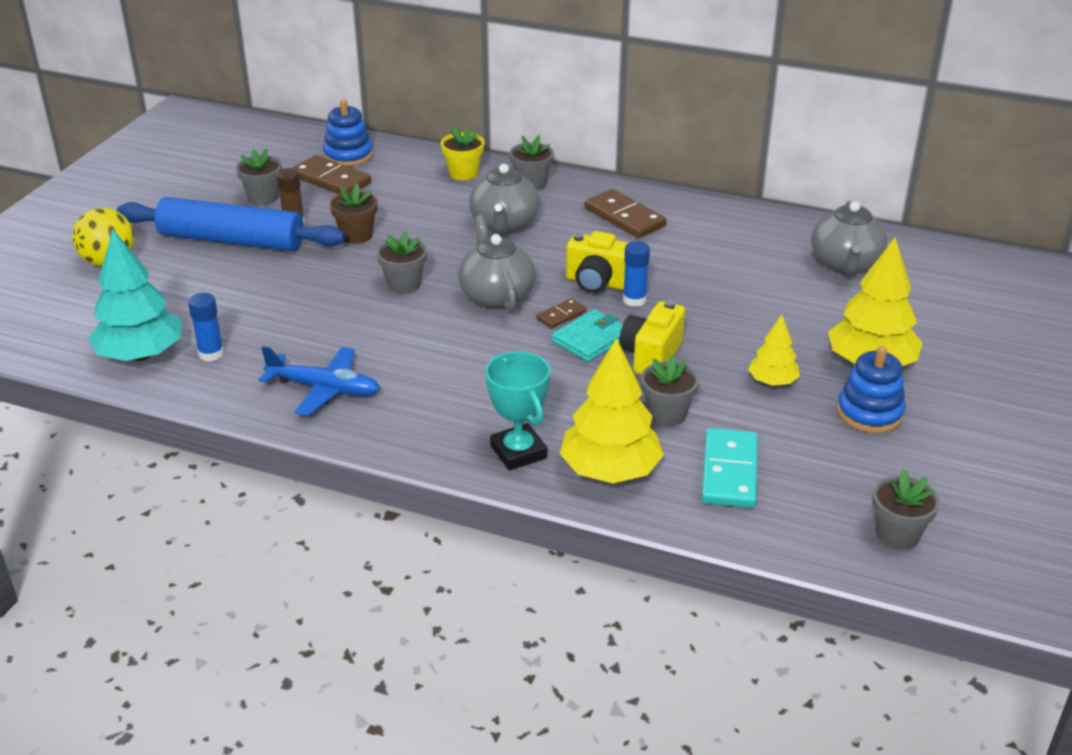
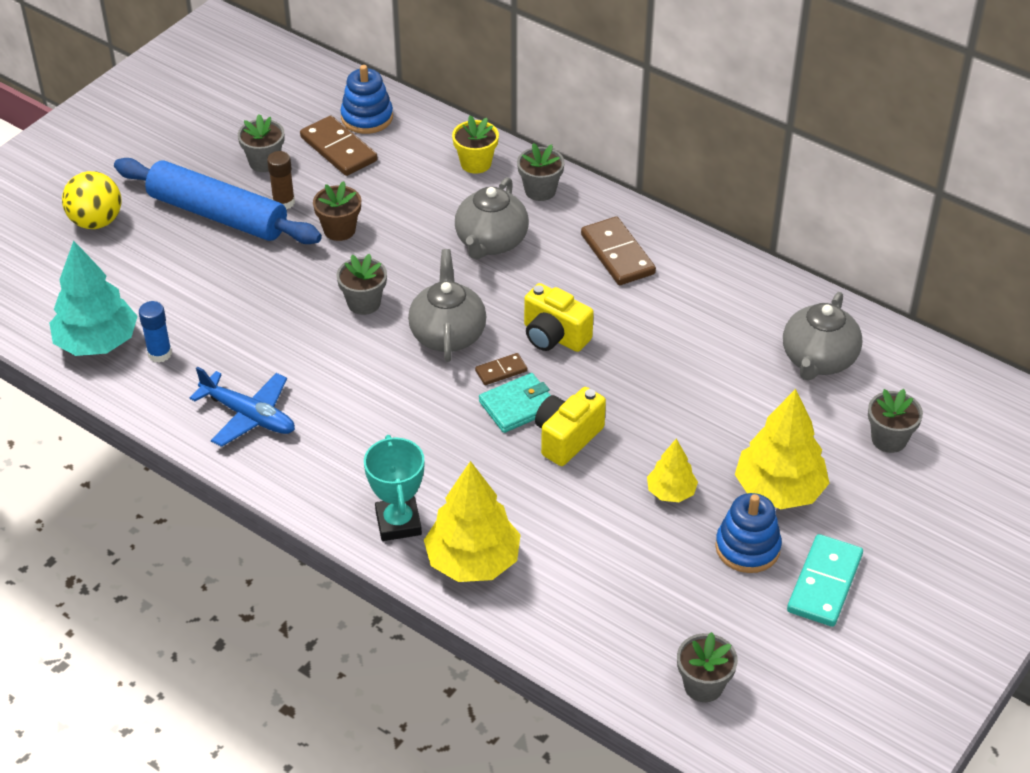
camera: 15 degrees right, 10 degrees up
(634, 300) = (581, 365): blue glue stick -> none
(667, 414) = (552, 509): grey flower pot -> grey flower pot (889, 439)
(729, 472) = (582, 585): turquoise domino -> turquoise domino (824, 583)

